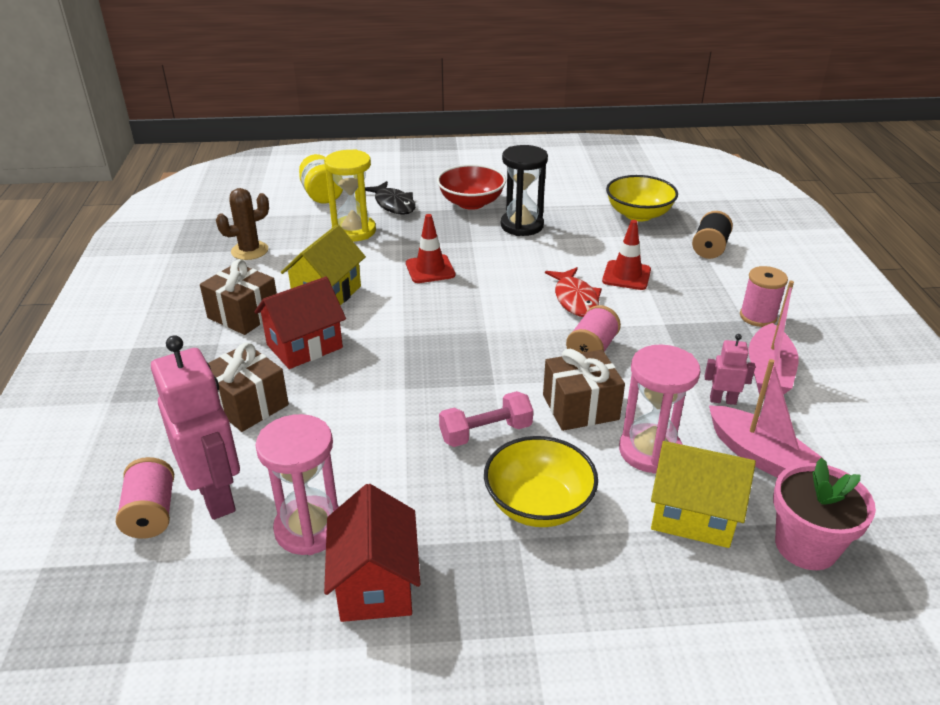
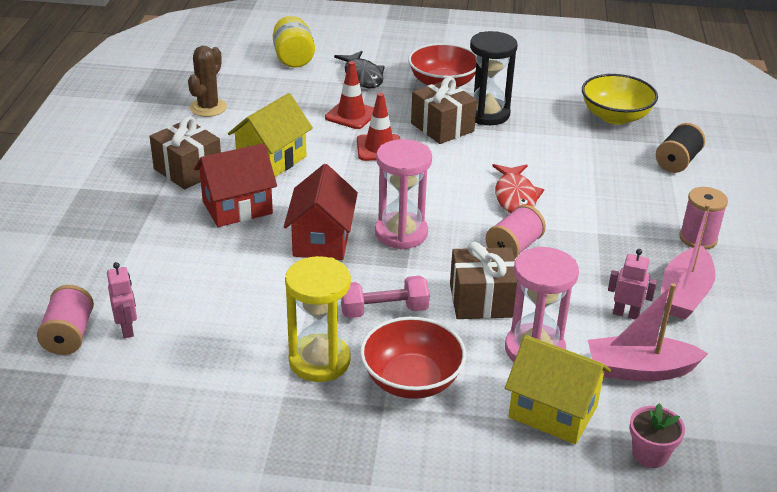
camera: 10 degrees right, 0 degrees up
(216, 496) = (127, 329): pink robot -> pink robot, size x0.47
(248, 404) = (172, 254): brown gift -> brown gift (442, 127)
(249, 251) = (208, 108): brown cactus -> brown cactus turned 45 degrees counterclockwise
(309, 528) = (201, 368): pink hourglass -> pink hourglass (401, 233)
(354, 231) = (315, 100): yellow hourglass -> yellow hourglass (319, 361)
(375, 584) = (246, 422): red house -> red house (322, 240)
(538, 504) = (411, 380): yellow bowl -> red bowl
(626, 275) = (577, 179): red traffic cone -> red traffic cone (351, 115)
(758, 456) = (639, 370): pink boat -> pink boat turned 120 degrees clockwise
(806, 546) = (650, 454): pink flower pot -> pink flower pot, size x0.62

